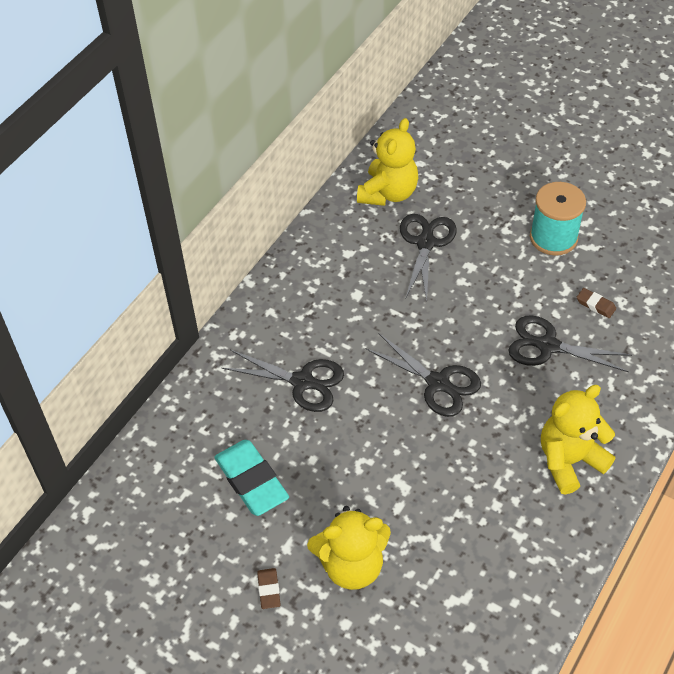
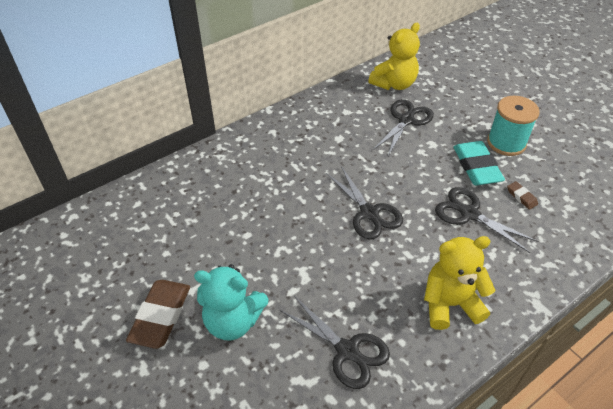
camera: 20 degrees right, 5 degrees down
(251, 481) = (195, 234): turquoise eraser -> turquoise eraser (476, 167)
(269, 590) = (161, 316): brown eraser -> brown eraser, size x2.14
(302, 382) = (269, 181): black scissors -> black scissors (347, 351)
(351, 565) = (233, 321): yellow teddy bear -> turquoise teddy bear

